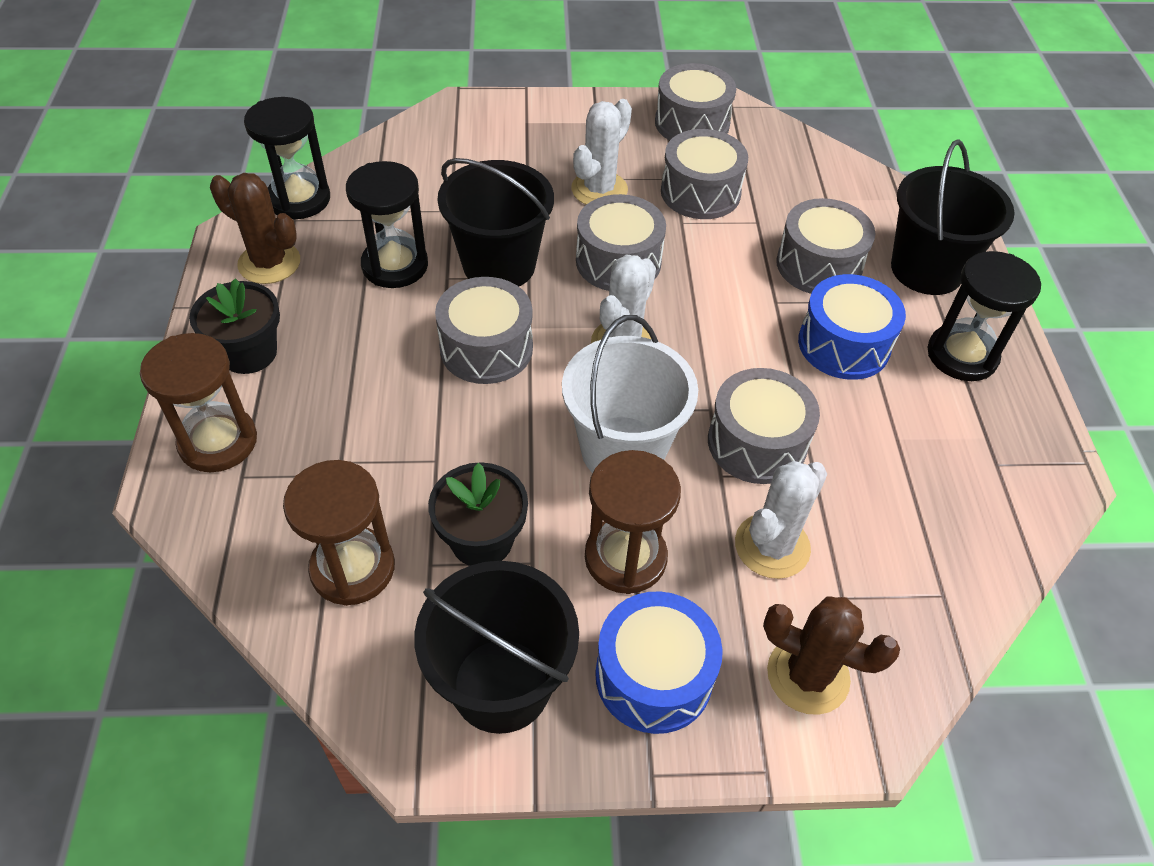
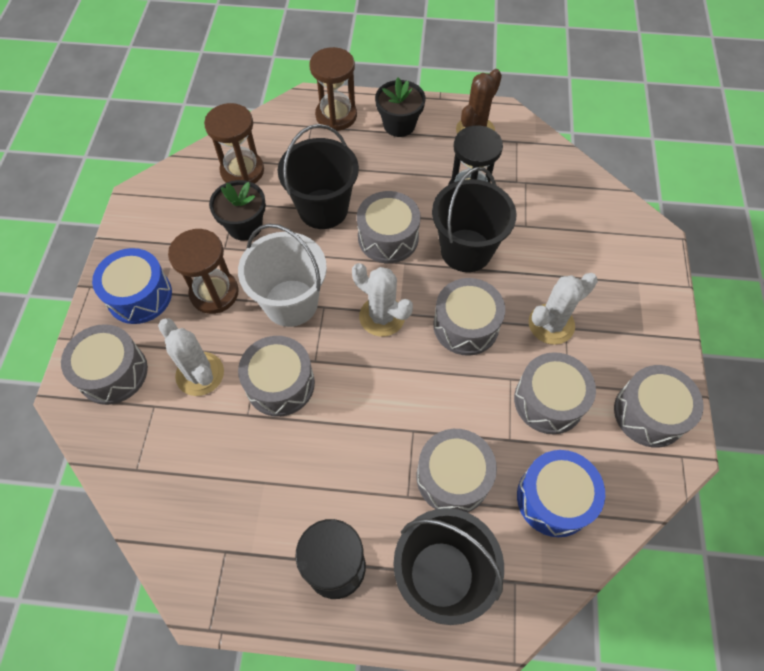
camera: 100 degrees right, 10 degrees up
(299, 199) = (537, 143): black hourglass -> none
(501, 685) = (158, 228): black bucket -> black bucket (323, 209)
(599, 189) = (551, 324): white cactus -> white cactus turned 75 degrees counterclockwise
(808, 675) = (113, 372): brown cactus -> grey drum
(843, 344) = (361, 471): blue drum -> blue drum (554, 498)

